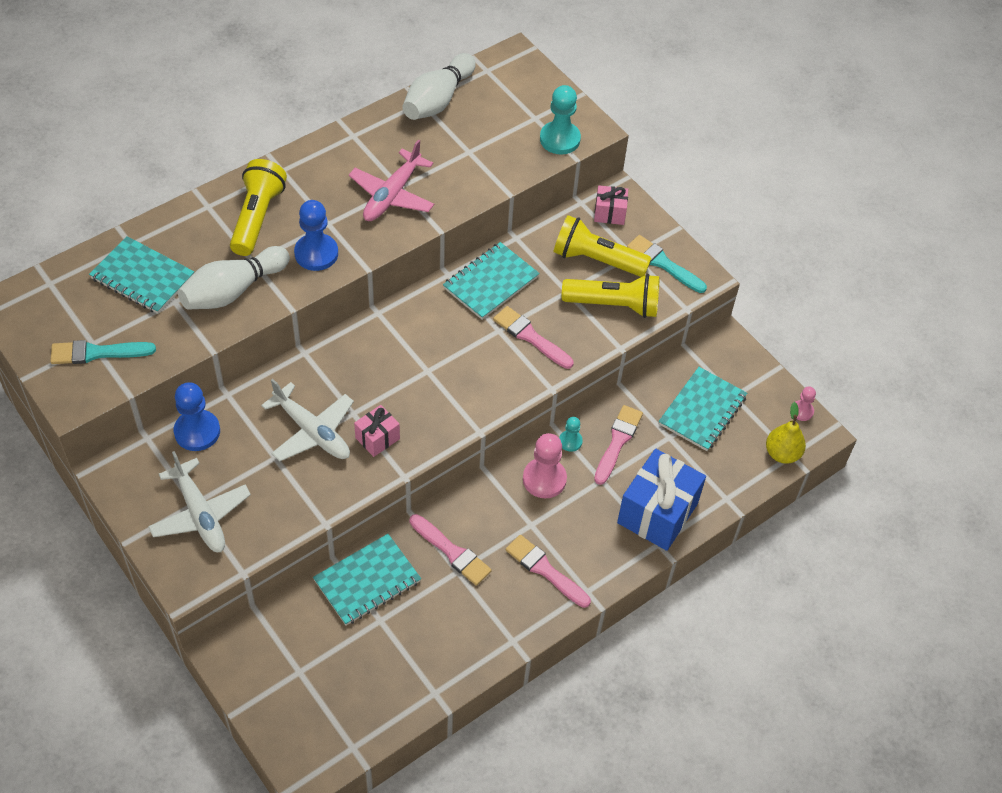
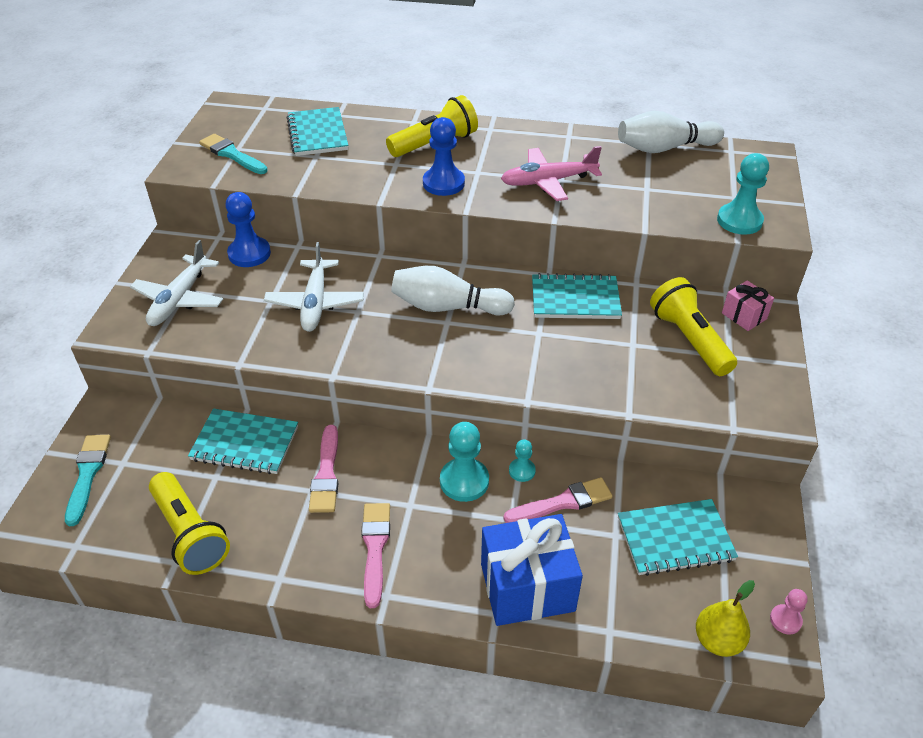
camera: 50 degrees right, 10 degrees down
(233, 290) = (359, 171): white bowling pin -> white bowling pin (448, 307)
(377, 438) = (350, 338): pink gift -> none
(531, 337) = (559, 355): pink brush -> none
(544, 479) = (464, 481): pink pawn -> turquoise pawn
(614, 305) = (664, 380): yellow flashlight -> yellow flashlight (190, 534)
(663, 264) = (752, 381): turquoise brush -> turquoise brush (87, 475)

